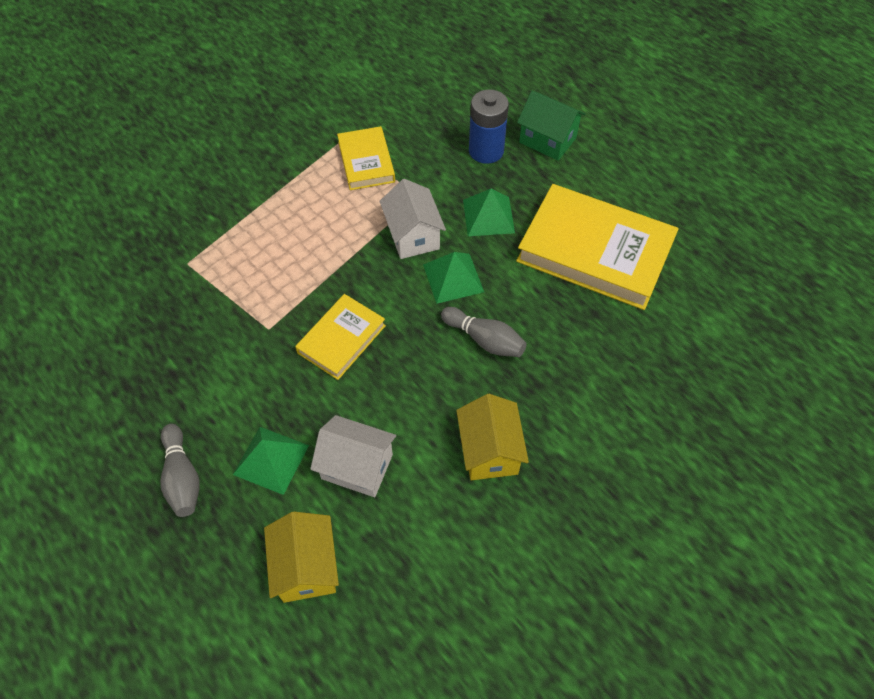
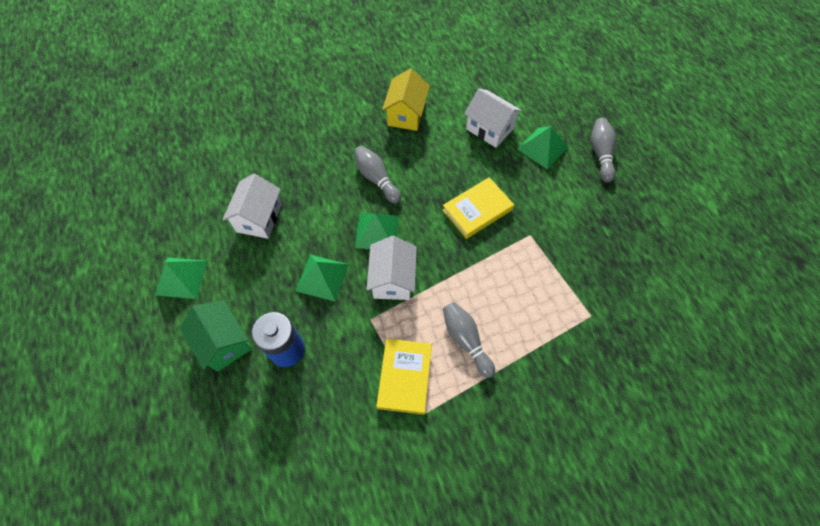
camera: 160 degrees left, 5 degrees up
(306, 567) = (531, 90): yellow house -> none
(316, 205) = (466, 340): none -> grey bowling pin
(595, 251) = (259, 218): yellow book -> white house
(630, 175) = (181, 277): none -> green pyramid

